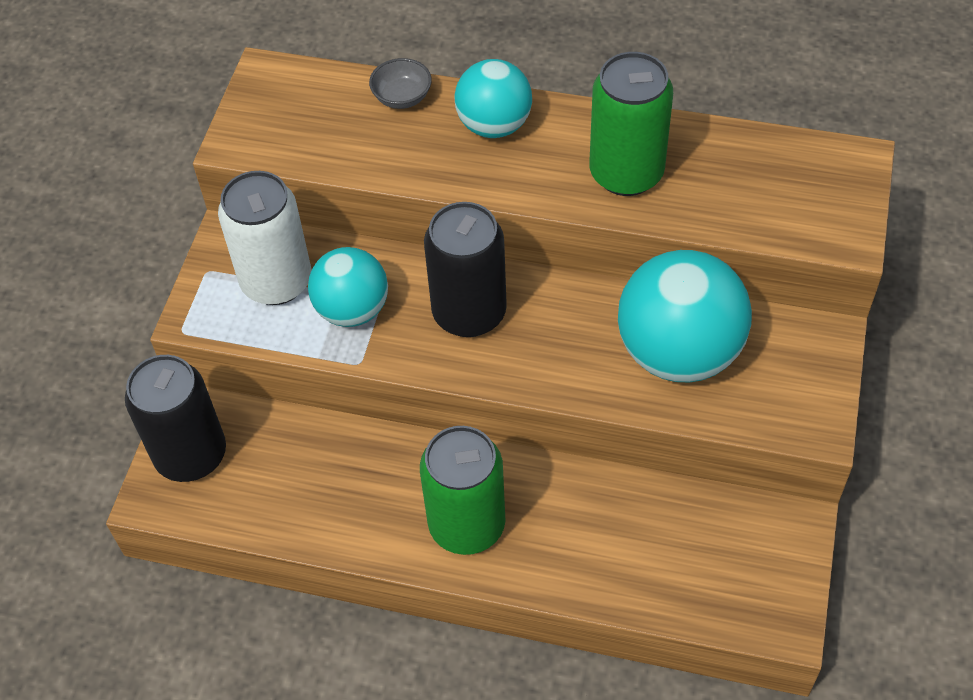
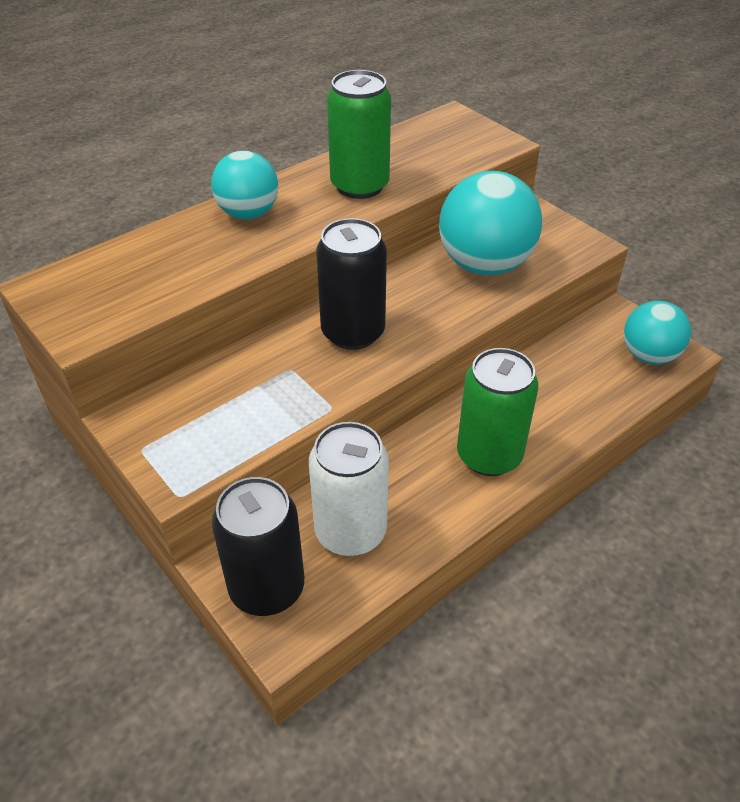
camera: 55 degrees left, 10 degrees down
(276, 281) = (204, 414): white can -> white can (350, 531)
(352, 310) = (281, 387): turquoise ball -> turquoise ball (649, 355)
(402, 97) = (165, 237): grey bowl -> none

